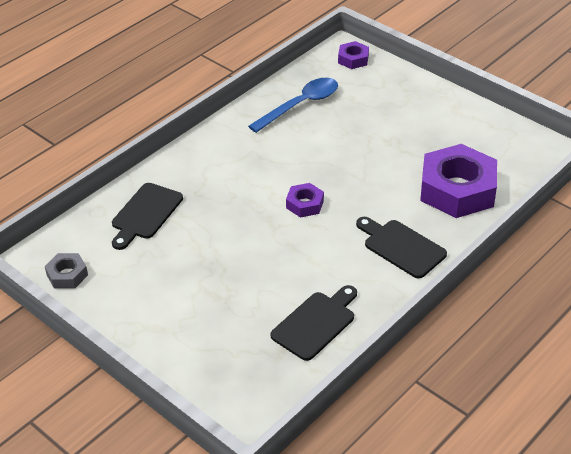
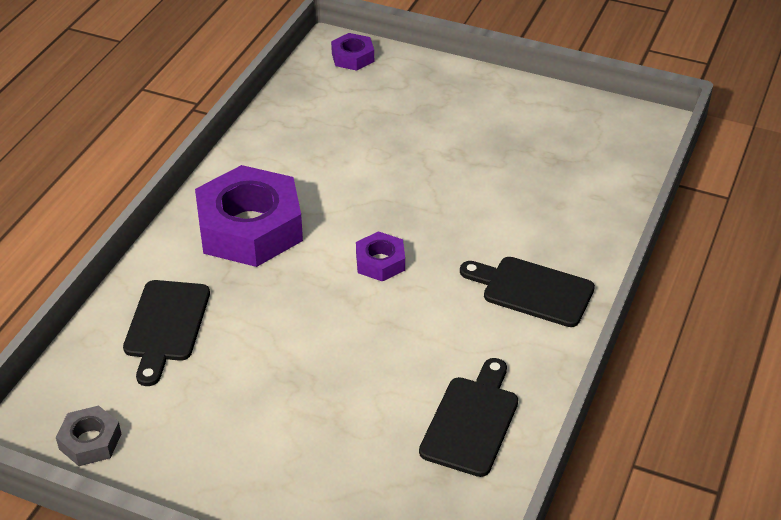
camera: 20 degrees left, 0 degrees up
(301, 105) = (312, 130): blue spoon -> none
(457, 190) = (565, 199): purple nut -> purple nut (250, 228)

